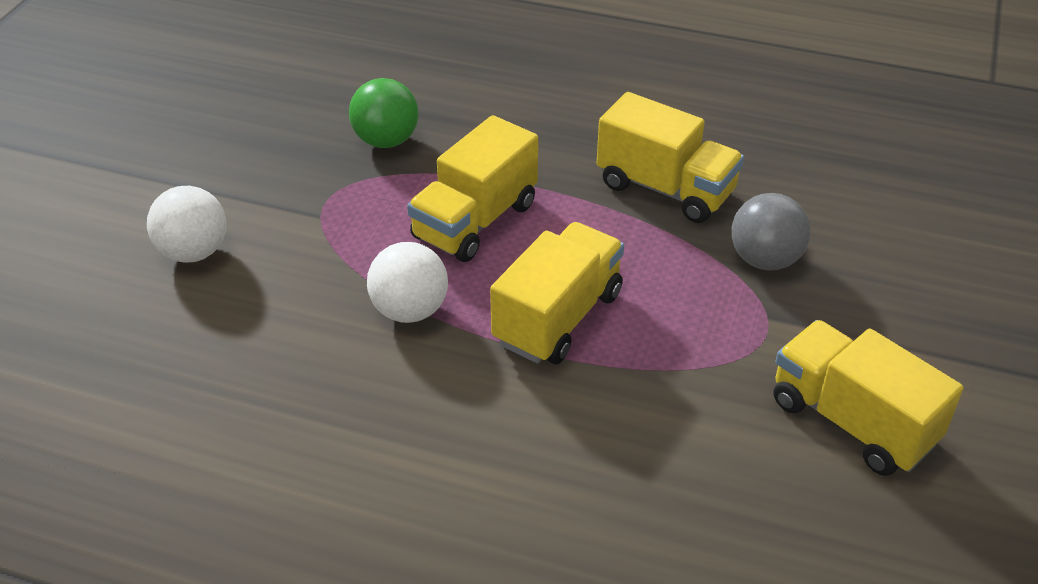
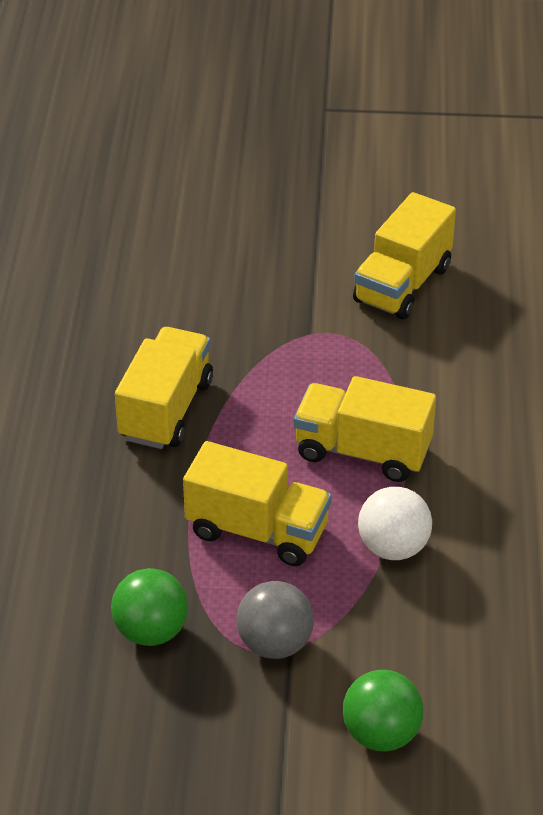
camera: 105 degrees left, 0 degrees up
(194, 252) = (381, 734): white ball -> green ball
(765, 260) = (243, 340): grey ball -> grey ball (275, 644)

